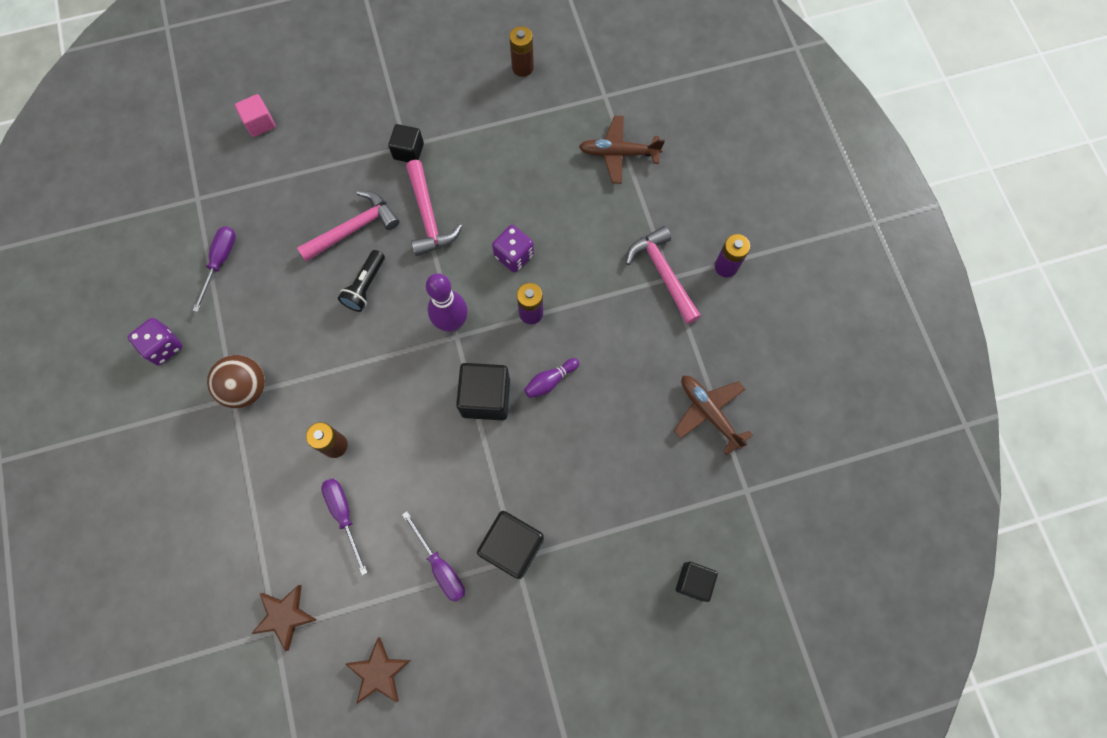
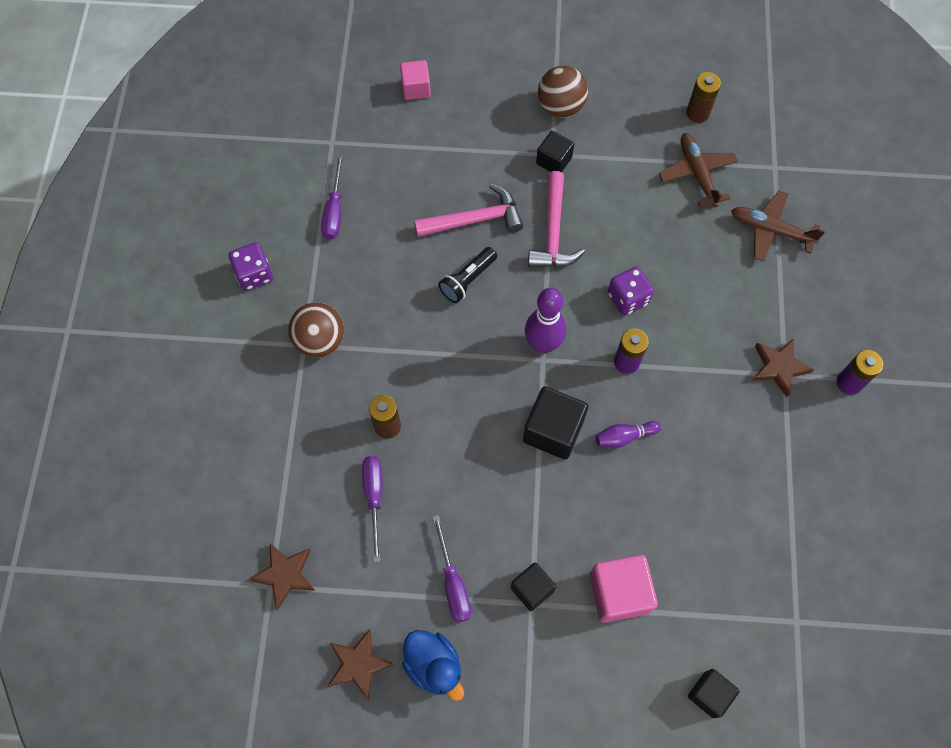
camera: 20 degrees right, 5 degrees down
(220, 262) = (334, 210): purple screwdriver -> purple screwdriver turned 150 degrees clockwise
(399, 99) = (560, 107): none -> brown ball
(447, 647) = (434, 665): none -> blue duck
(512, 546) = (532, 589): black cube -> black cube, size x0.62
(589, 521) = (619, 593): none -> pink cube
(663, 273) = (778, 367): pink hammer -> brown star
(709, 413) = (782, 527): brown plane -> brown plane (697, 173)

